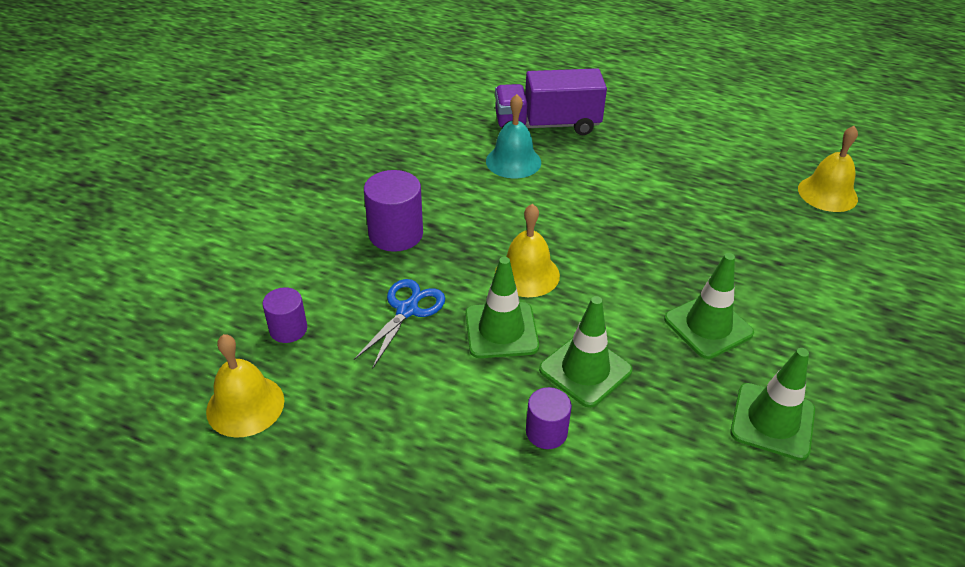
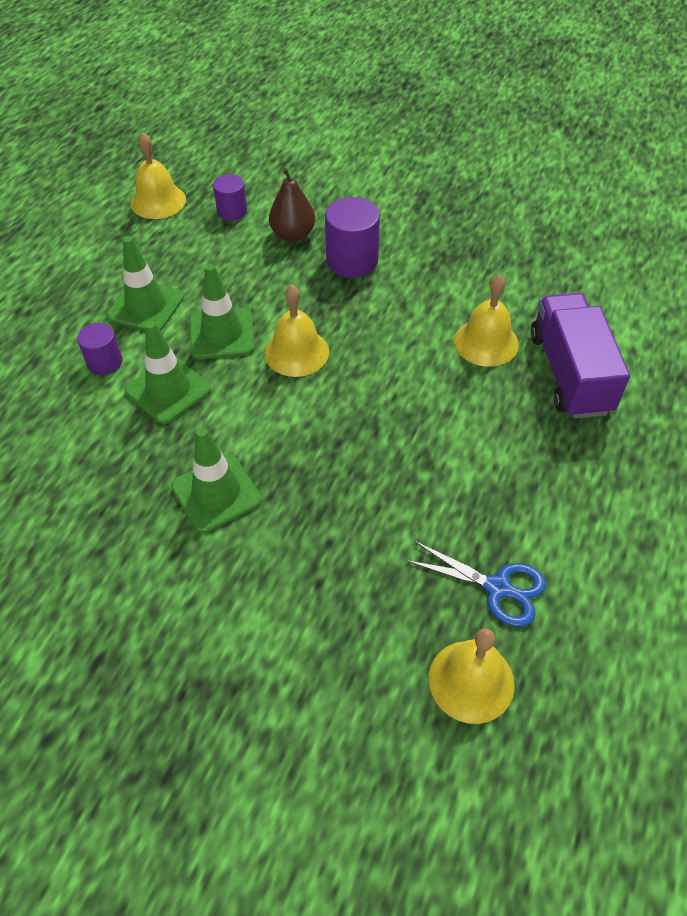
camera: 90 degrees right, 10 degrees up
(345, 277) = (293, 235): none -> brown pear
(407, 309) = (251, 274): blue scissors -> blue scissors (498, 588)
(513, 161) = (486, 342): turquoise bell -> yellow bell
(772, 421) = (86, 528): green traffic cone -> green traffic cone (146, 306)

